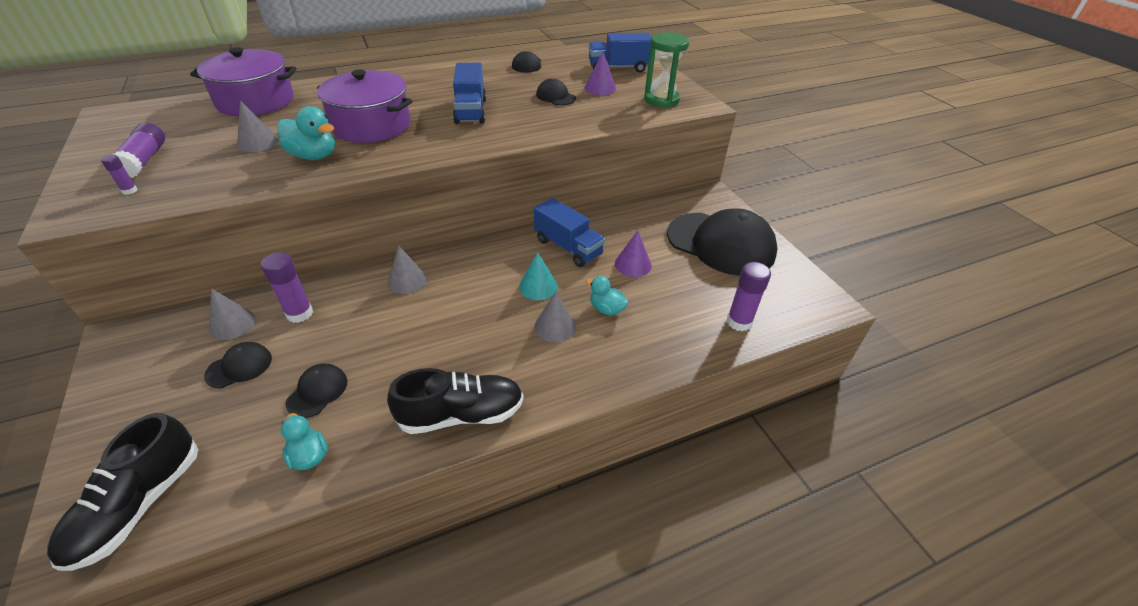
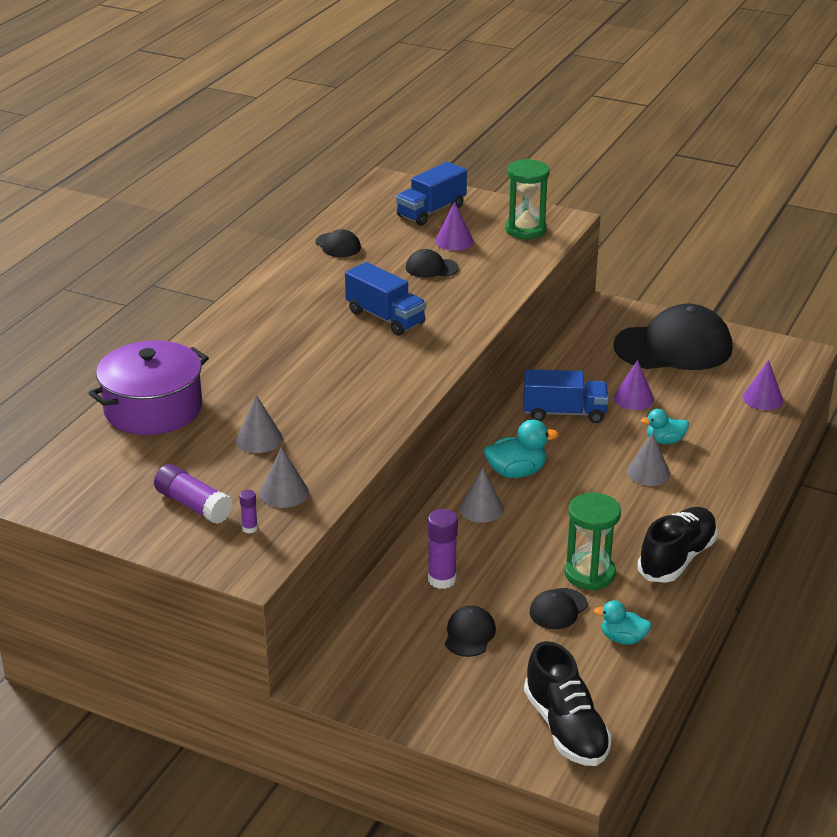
camera: 40 degrees left, 10 degrees down
(232, 324) = (401, 618): grey cone -> grey cone (284, 492)
(314, 156) = (338, 422): turquoise duck -> turquoise duck (516, 472)
(317, 392) = (558, 609): black cap -> black cap turned 120 degrees counterclockwise
(371, 125) = (326, 373): purple pot -> none
(384, 379) = (589, 574): none -> green hourglass
(538, 286) = (591, 454): turquoise cone -> none
(739, 322) = (762, 398): purple glue stick -> purple cone

